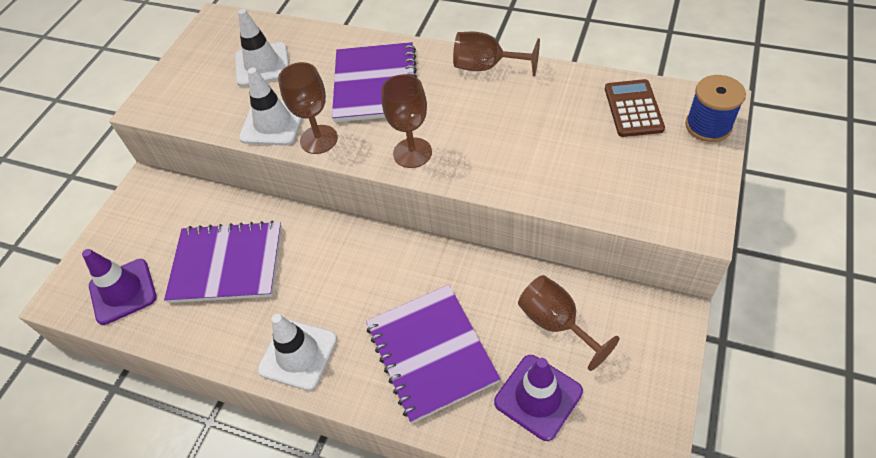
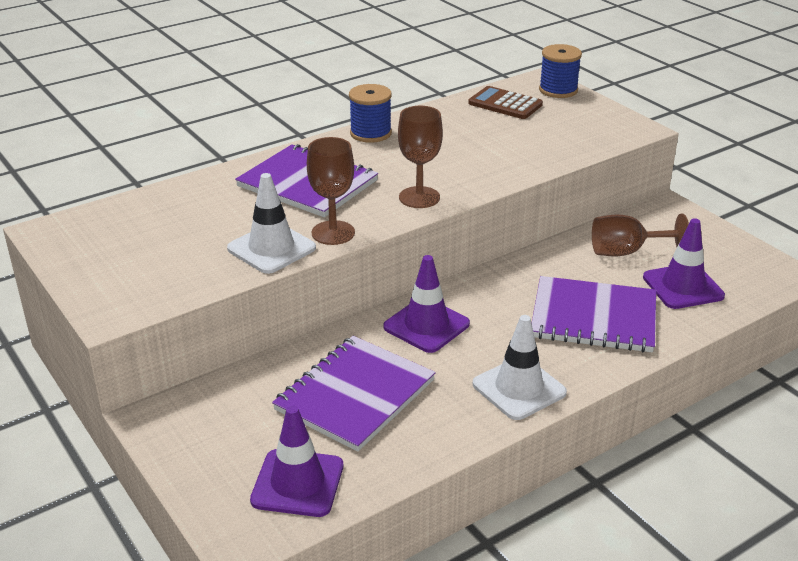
camera: 60 degrees left, 20 degrees down
(262, 65) = (175, 227): white traffic cone -> none
(335, 253) = (426, 325): none -> purple traffic cone
(486, 67) = (370, 133): brown goblet -> blue spool

